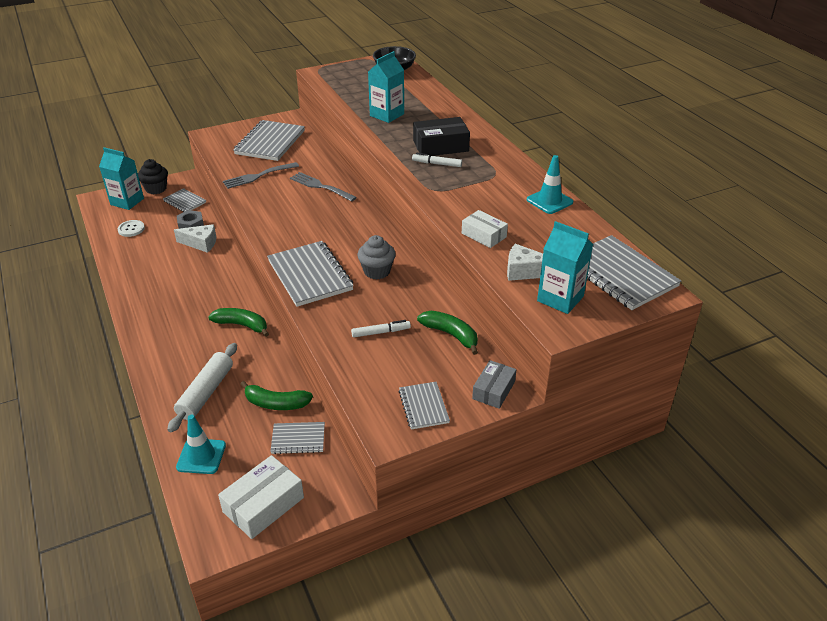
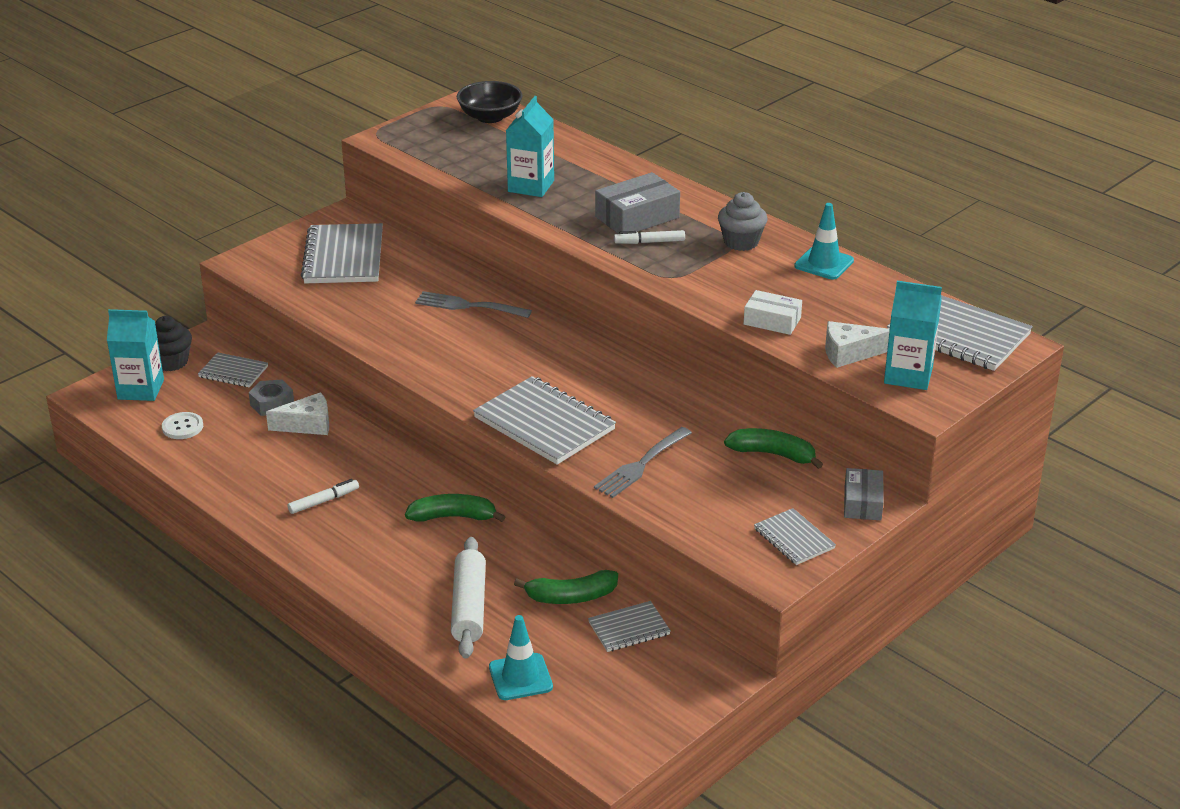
camera: 20 degrees left, 5 degrees down
(258, 176) = (365, 309): grey fork -> grey fork (641, 465)
(263, 505) = (638, 706): white box -> none
(377, 271) = (628, 400): grey cupcake -> grey cupcake (741, 242)
(381, 332) = (686, 471): white marker -> white marker (324, 501)
(440, 146) = (637, 217): black box -> grey box

